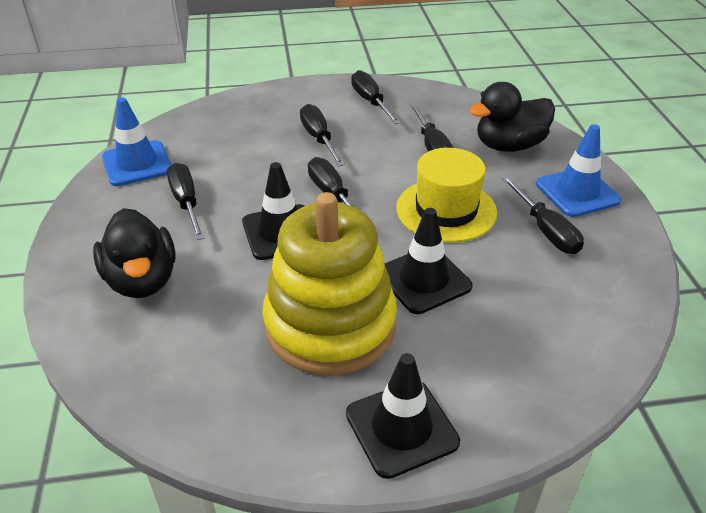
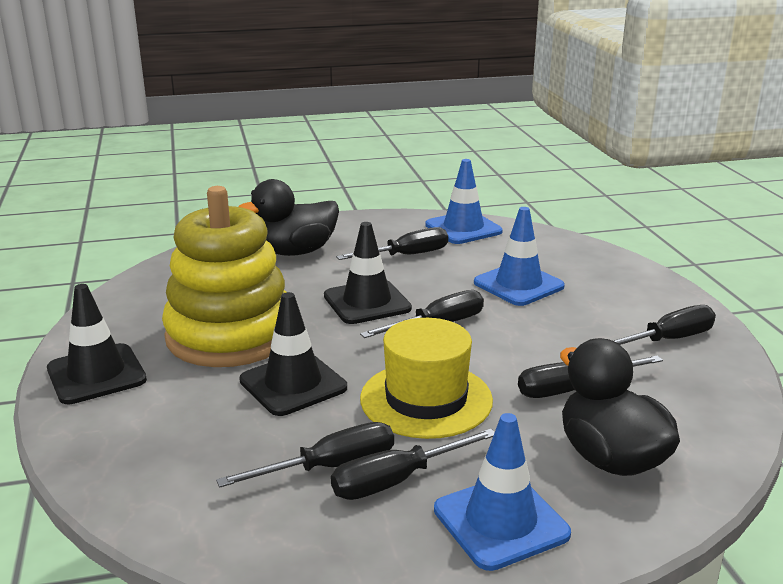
camera: 85 degrees right, 15 degrees down
(270, 148) = (518, 285): none -> blue traffic cone
(319, 138) = (553, 310): black screwdriver -> black screwdriver (330, 467)

